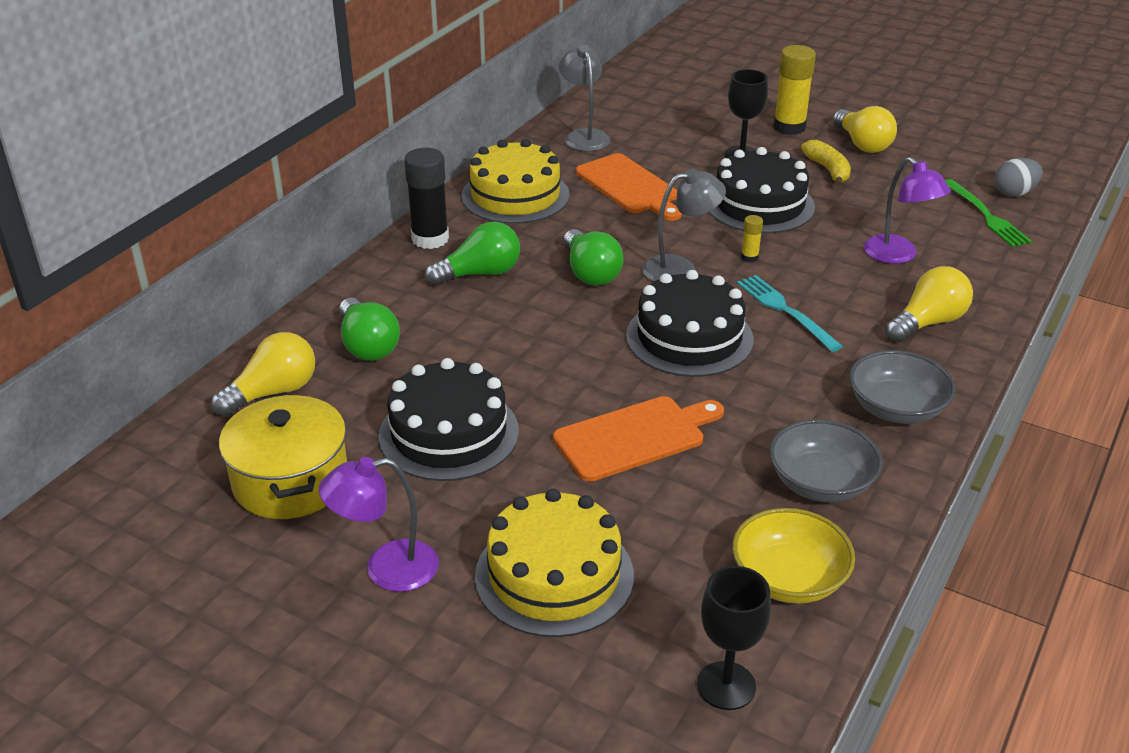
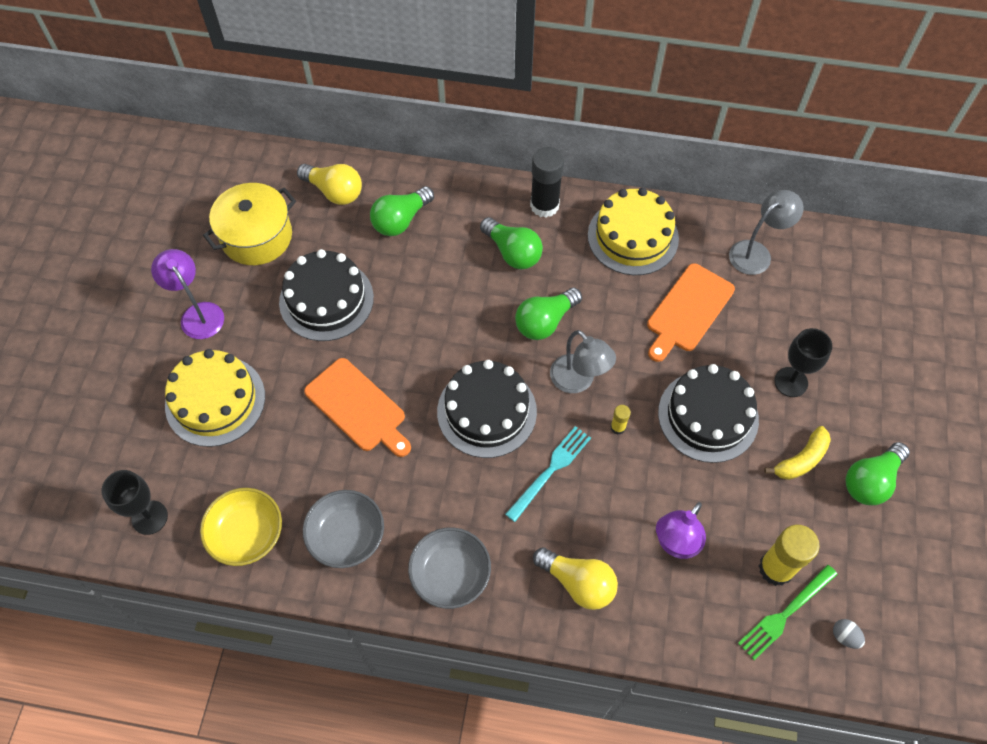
camera: 70 degrees right, 25 degrees up
(789, 127) = (868, 410): yellow glue stick -> yellow glue stick (776, 568)
(862, 144) = (870, 481): yellow light bulb -> green light bulb
(1014, 193) = (844, 636): grey egg -> grey egg, size x0.64

